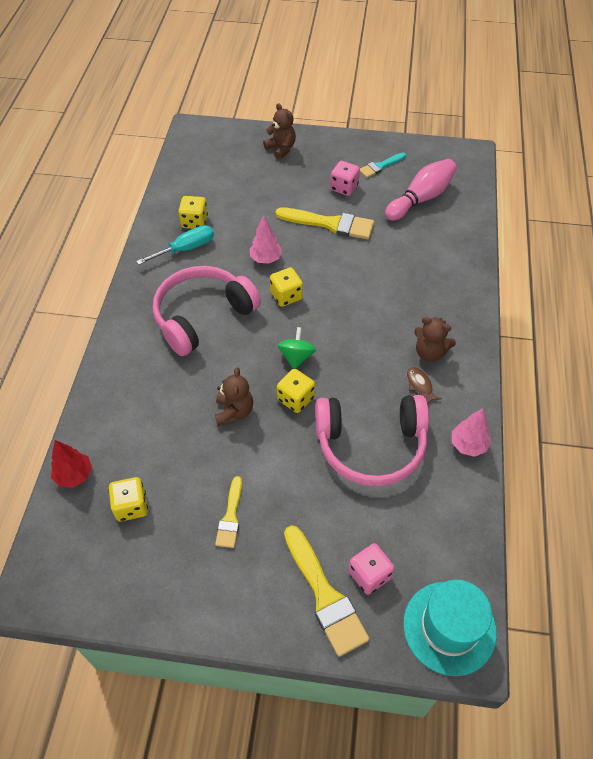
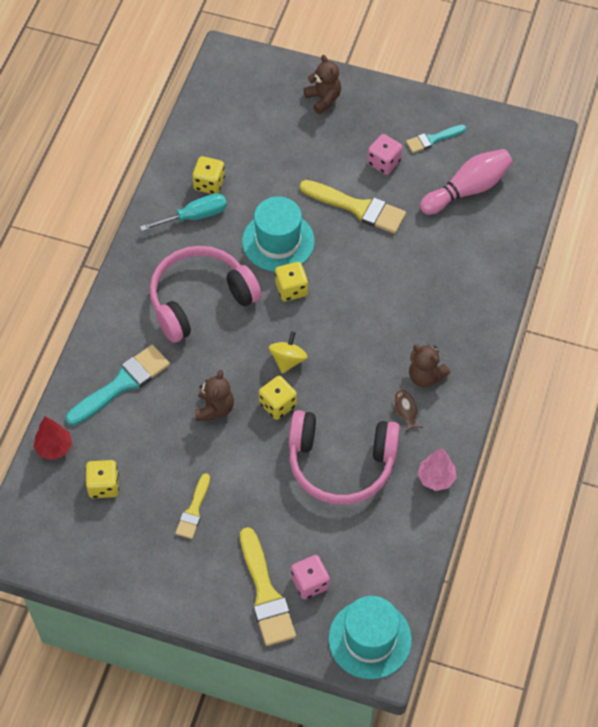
camera: 10 degrees right, 5 degrees up
(137, 403) = (121, 384): none -> turquoise brush
(265, 259) = (278, 241): pink tree -> turquoise hat
(296, 357) = (288, 360): green spinning top -> yellow spinning top

